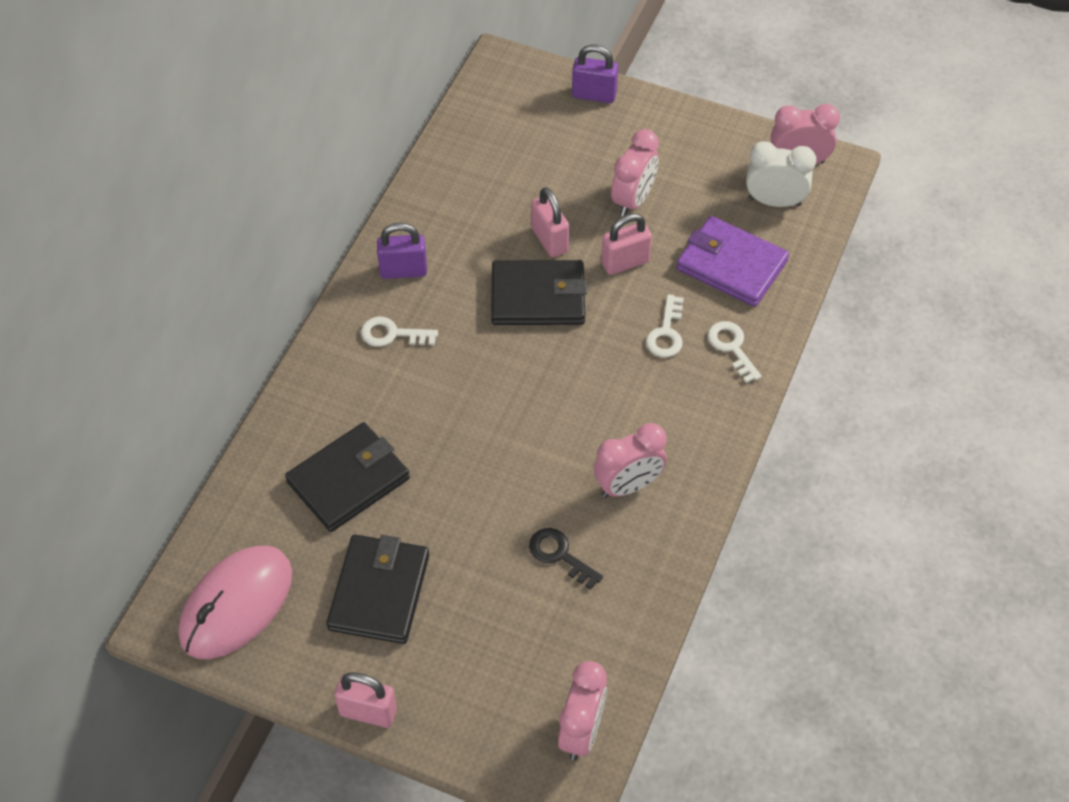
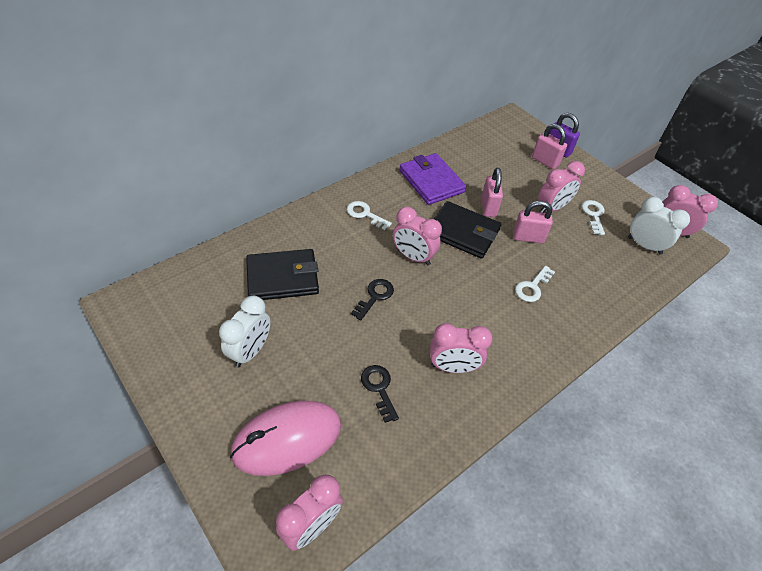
camera: 25 degrees right, 5 degrees down
(236, 604) = (164, 314): pink mouse -> pink mouse (287, 439)
(368, 712) = (184, 425): pink padlock -> pink padlock (545, 161)
(379, 592) = (250, 351): black wallet -> white clock
(403, 271) = (394, 187): purple padlock -> none
(482, 445) = (375, 296): none -> black key
(495, 365) = (413, 257): none -> pink clock
(731, 265) = (597, 268): purple wallet -> purple wallet (431, 181)
(732, 347) = (572, 315): white key -> white key (593, 215)

